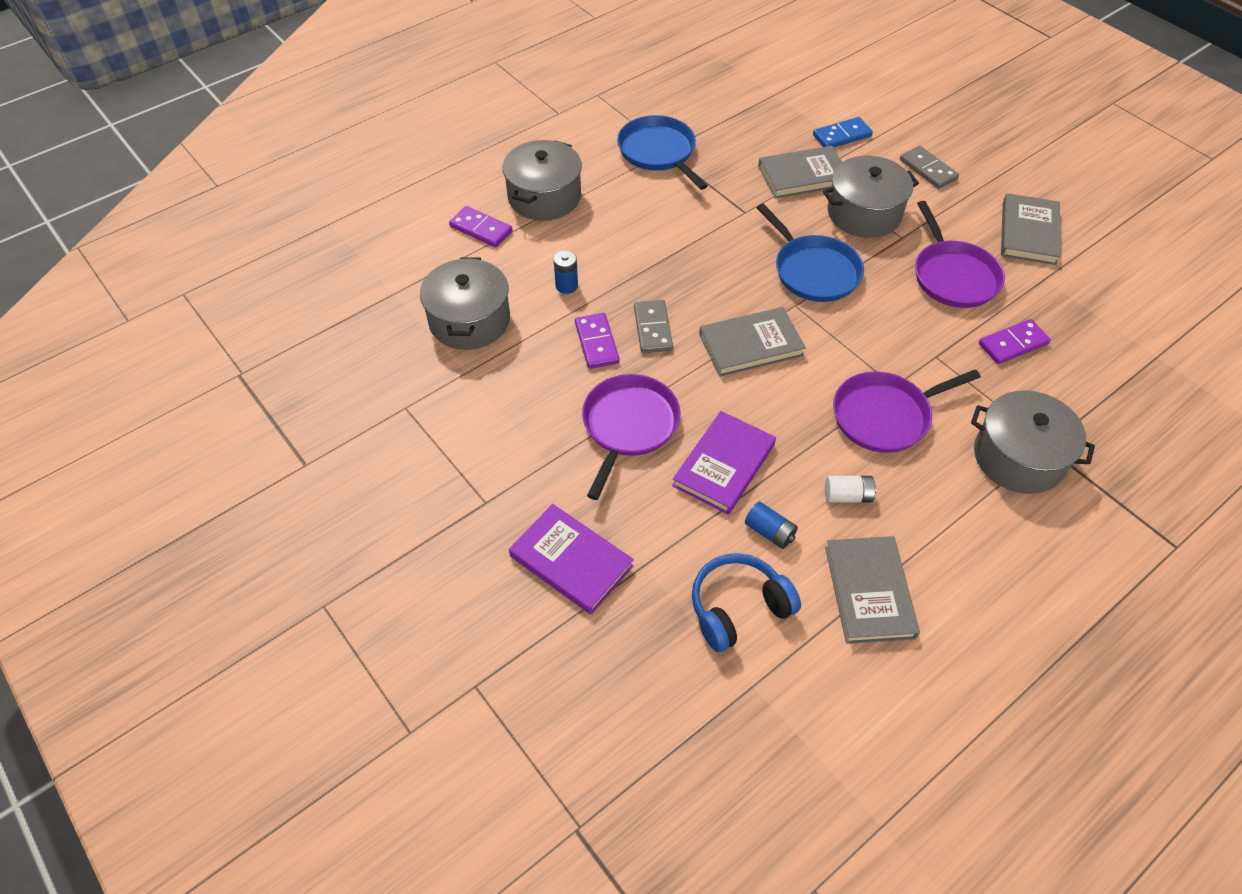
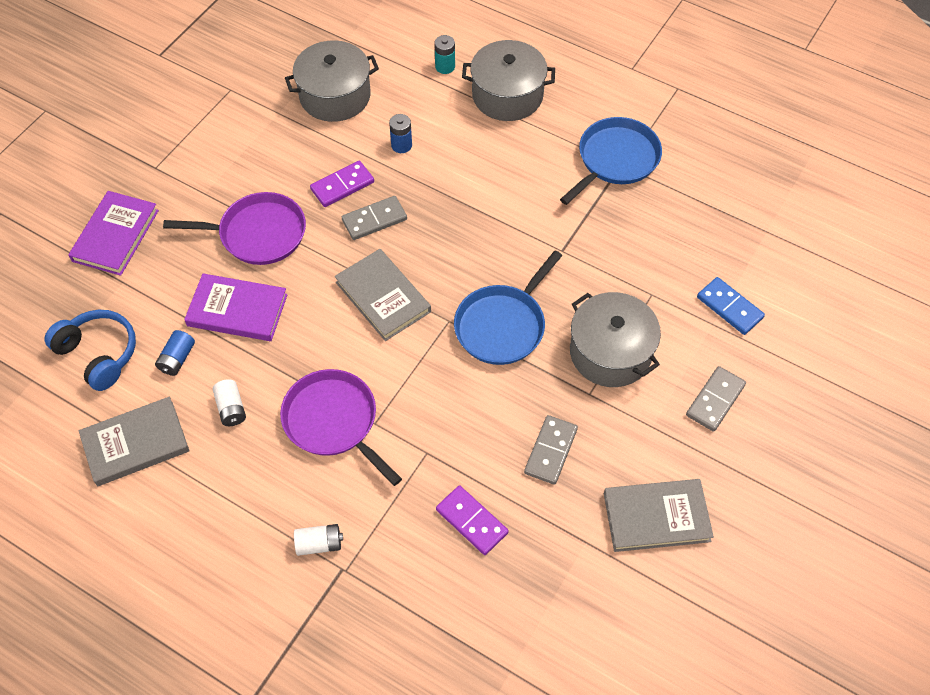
camera: 70 degrees right, 5 degrees up
(481, 229) = (445, 67): purple domino -> turquoise battery
(803, 176) = (642, 286): grey book -> none
(953, 276) = (550, 451): purple pan -> grey domino
(1018, 457) = (319, 544): grey pot -> white battery

